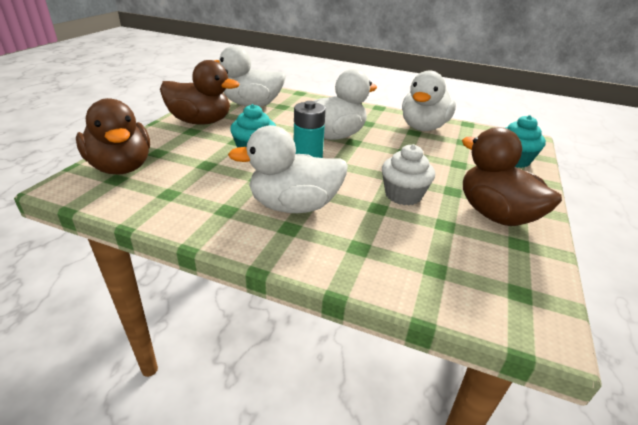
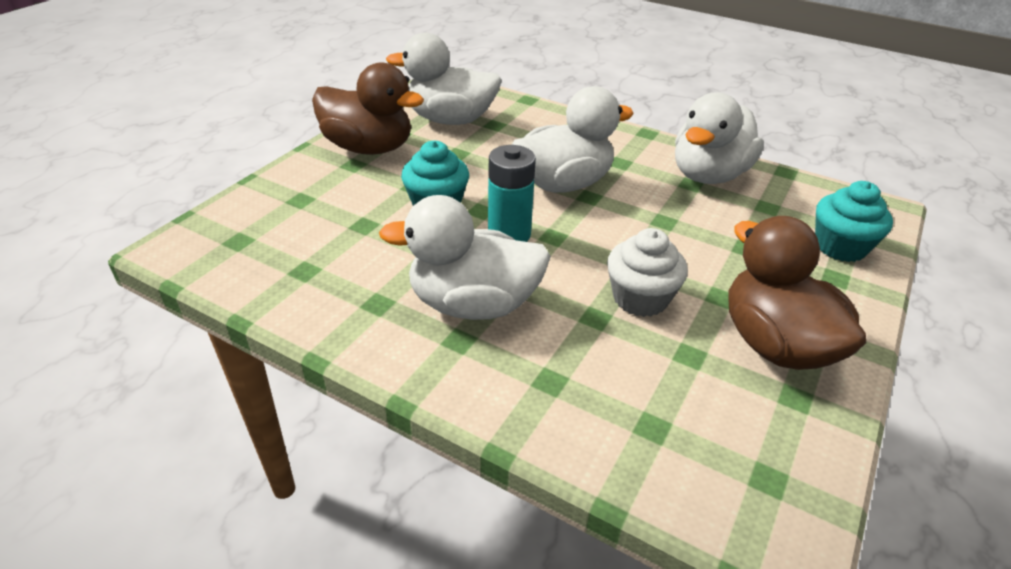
camera: 10 degrees right, 5 degrees up
(121, 167) = (248, 222): brown duck -> none

